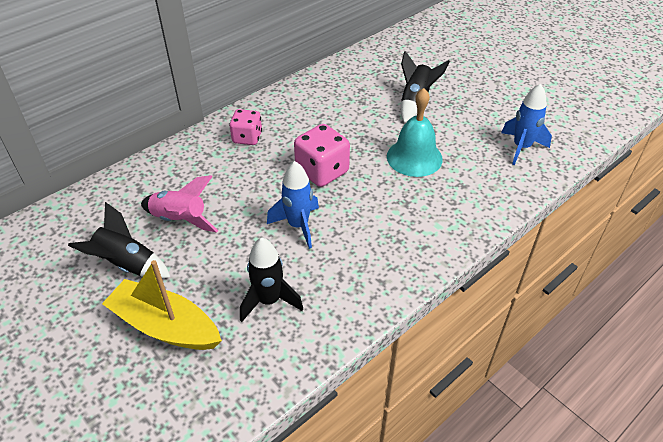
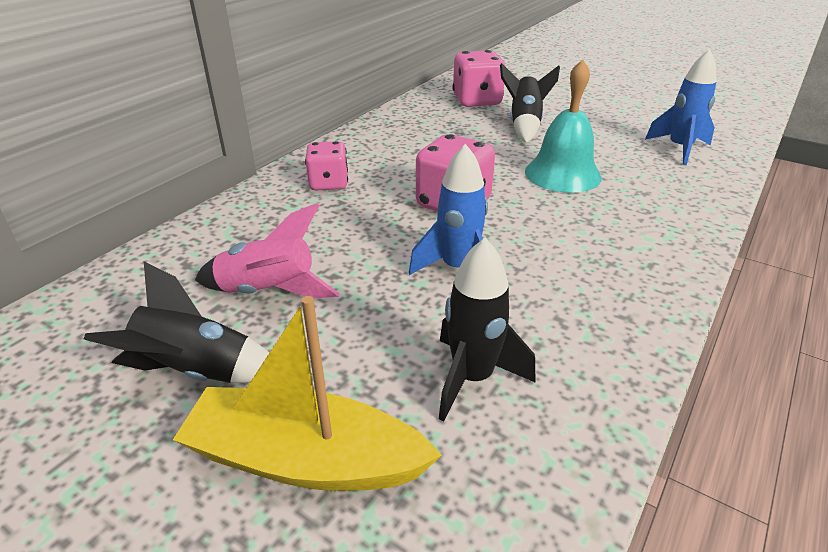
camera: 15 degrees left, 10 degrees down
(393, 68) = (477, 101): none -> pink dice

